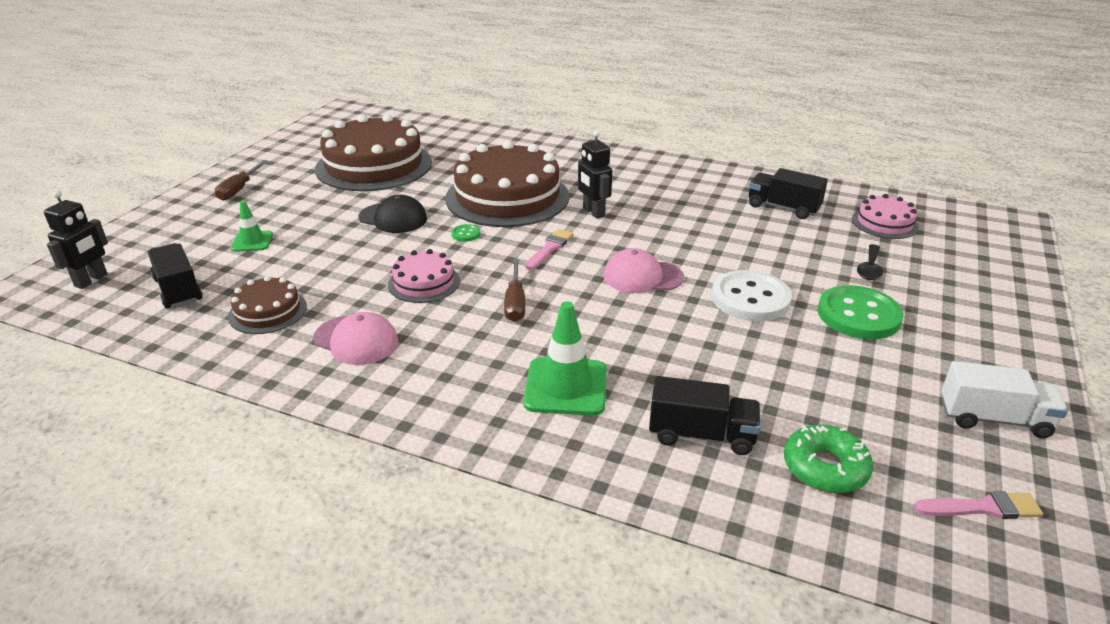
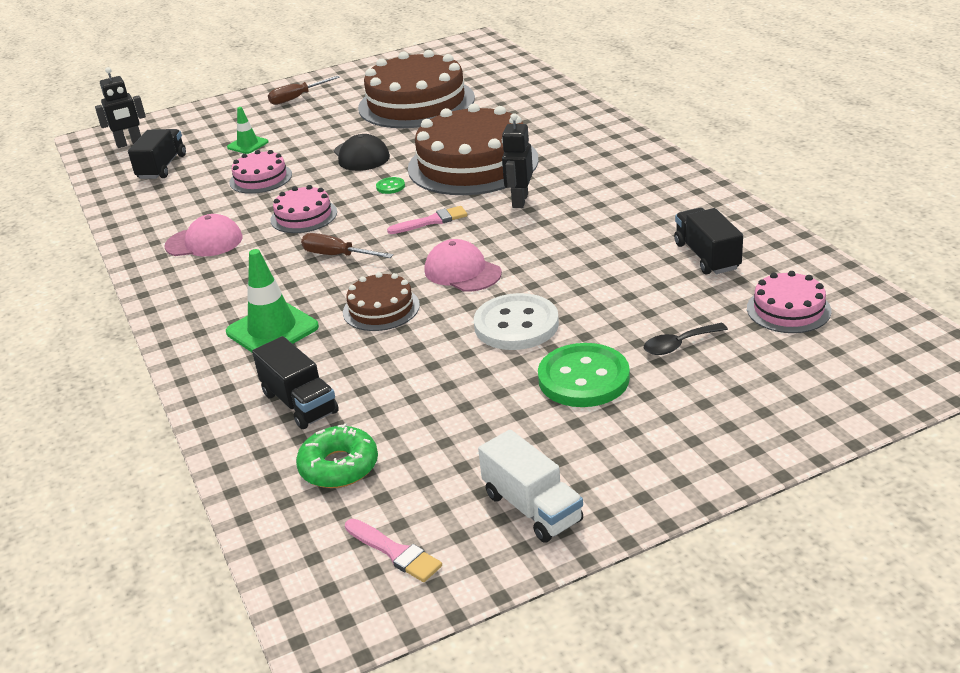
camera: 45 degrees right, 0 degrees up
(268, 311) = (186, 201): brown cake -> brown cake (381, 308)
(320, 265) = (260, 178): none -> pink cake
(356, 340) = (204, 242): pink cap -> pink cap turned 75 degrees counterclockwise
(515, 303) = (337, 255): brown screwdriver -> brown screwdriver turned 75 degrees clockwise

